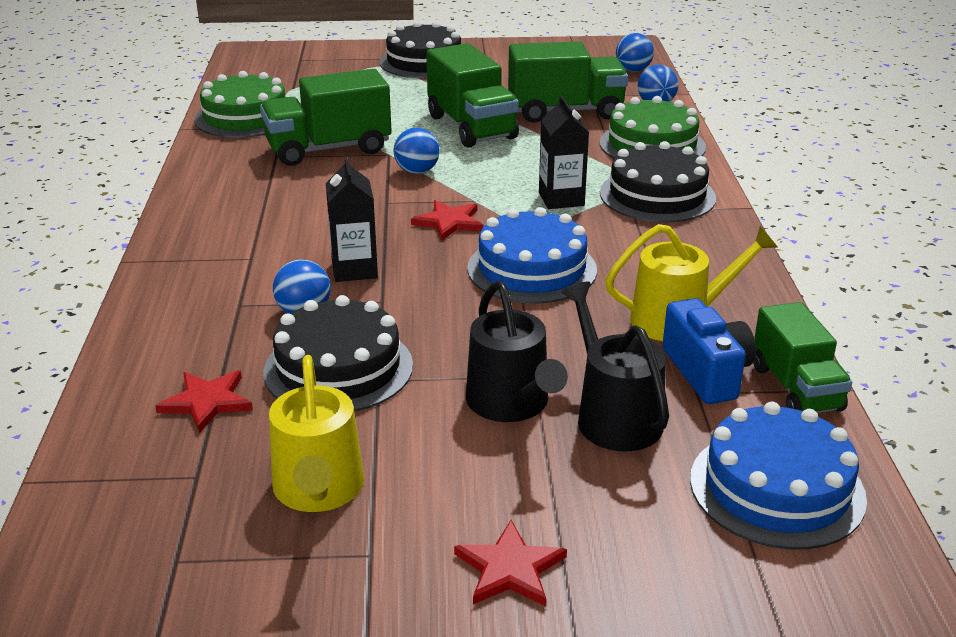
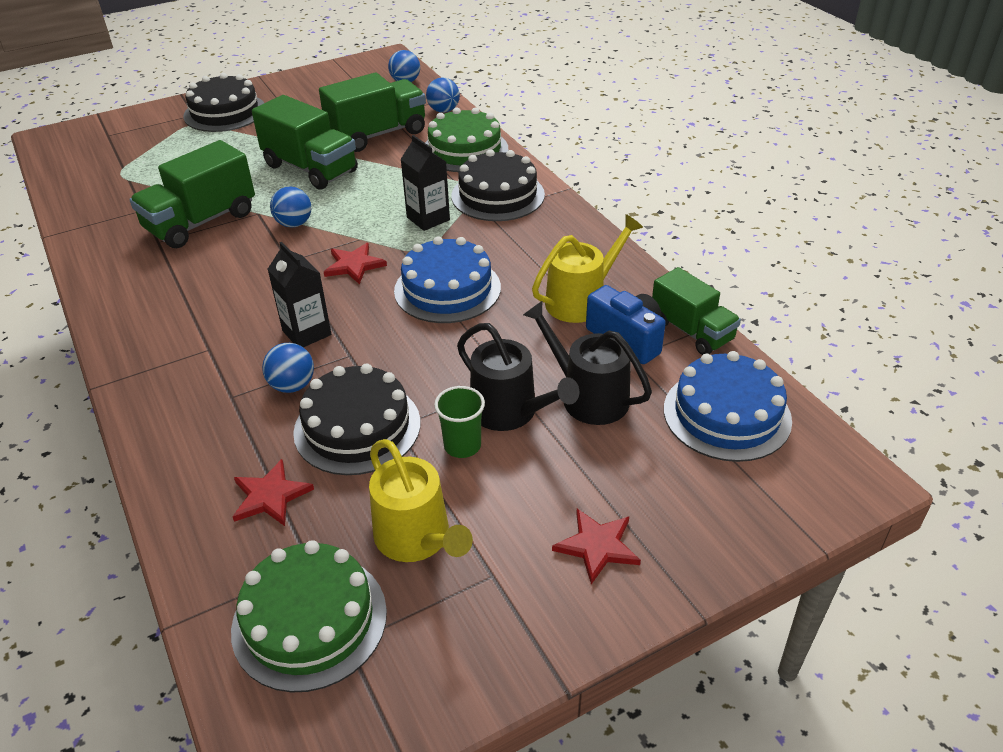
camera: 25 degrees left, 10 degrees up
(245, 117) = (99, 208): green cake -> green cake (309, 620)
(434, 420) = (462, 446): none -> green cup

